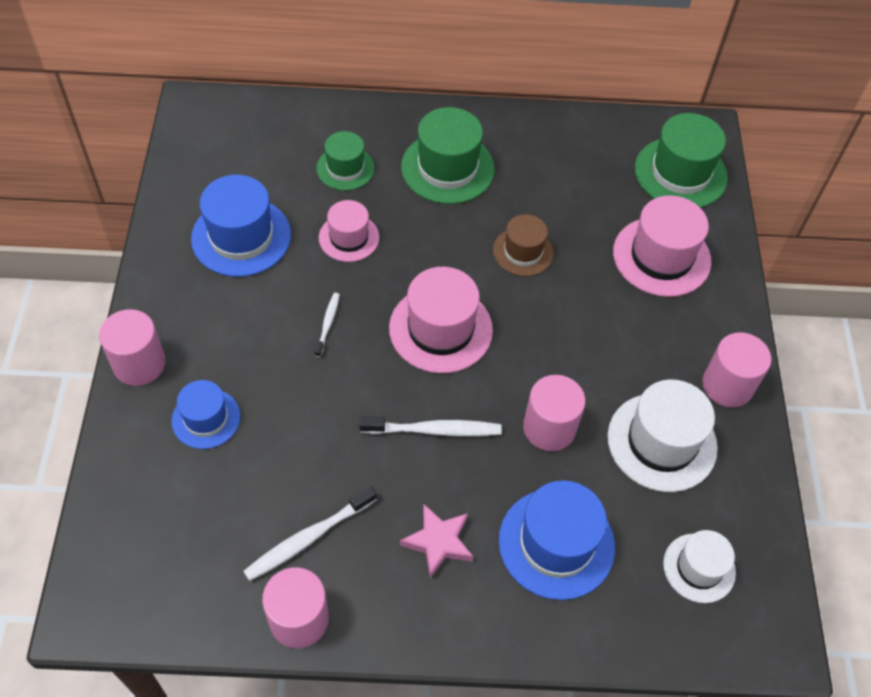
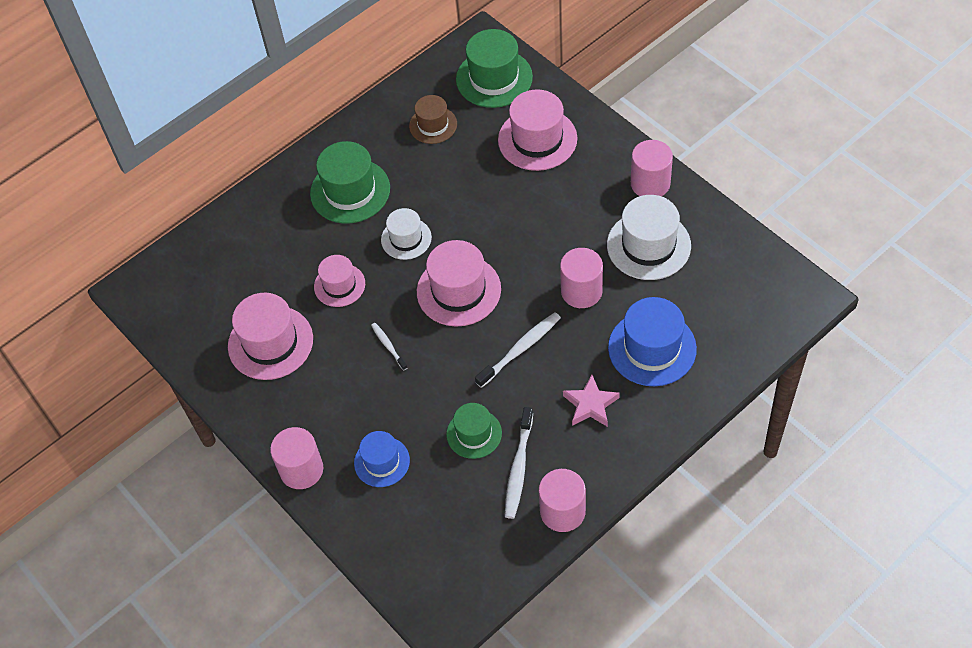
camera: 35 degrees left, 0 degrees up
(241, 237) = (270, 342): blue hat -> pink hat
(345, 168) = (285, 245): green hat -> green hat (474, 433)
(523, 252) = (455, 204): brown hat -> brown hat (433, 125)
(699, 568) = (735, 294): white hat -> white hat (406, 238)

